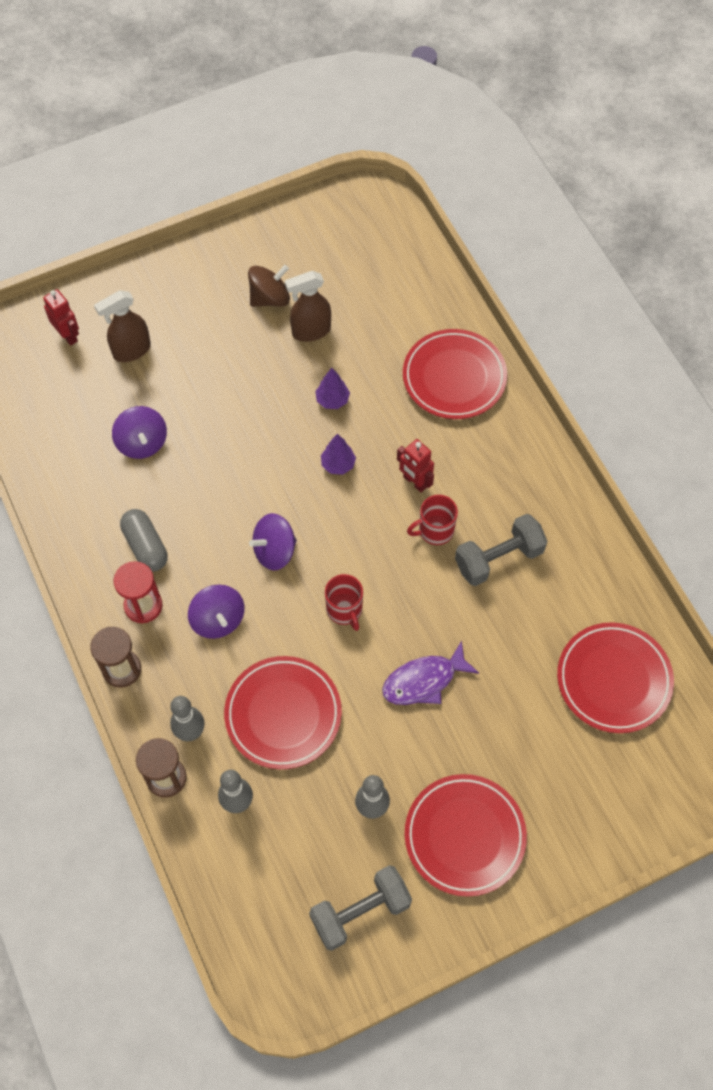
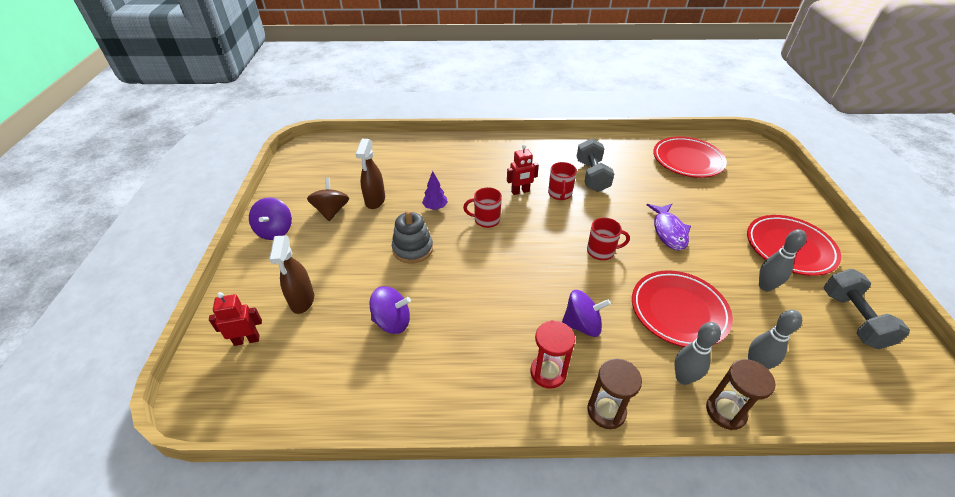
camera: 65 degrees left, 20 degrees down
(146, 546) = (491, 351): grey capsule -> none
(250, 411) = (413, 249): none -> grey stacking toy
(274, 551) = (537, 272): purple spinning top -> purple spinning top (275, 231)
(338, 464) = (486, 220): purple tree -> red mug
(454, 378) = (458, 155): red plate -> none

